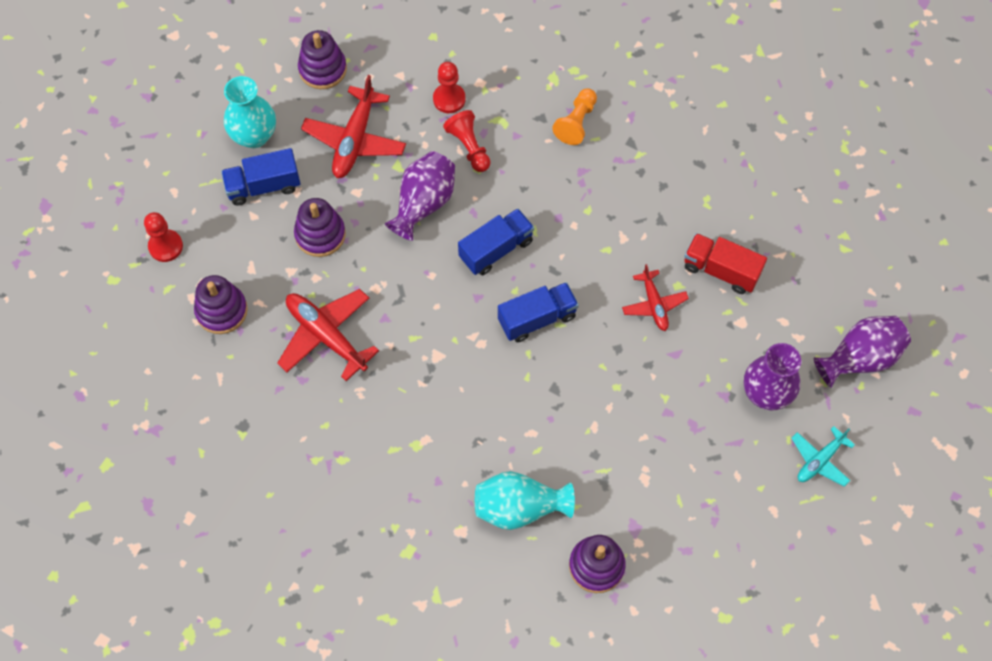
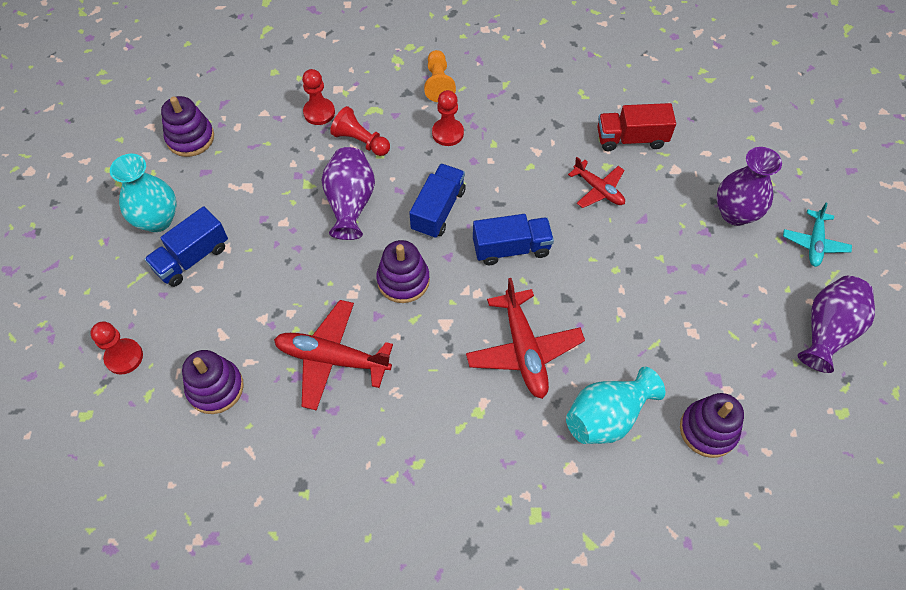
camera: 30 degrees left, 5 degrees down
(320, 234) = (271, 273): purple stacking toy -> purple stacking toy (403, 280)
(355, 140) = (255, 181): red plane -> red plane (524, 350)
(537, 318) = (511, 248): blue truck -> blue truck turned 45 degrees clockwise
(552, 178) = (447, 133): none -> red pawn
(859, 358) = (782, 151): purple vase -> purple vase (827, 331)

